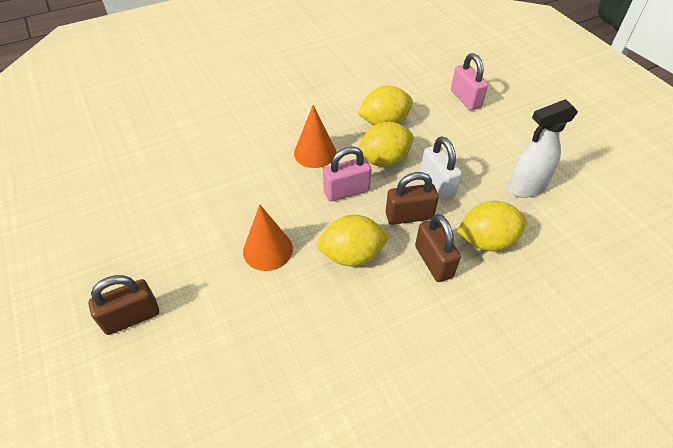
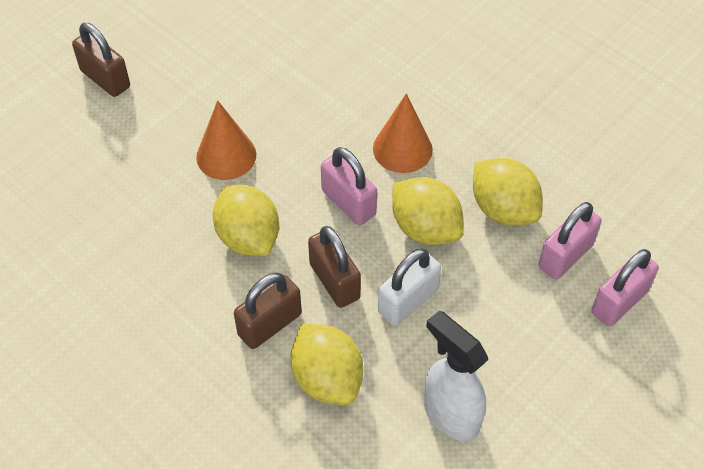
camera: 70 degrees right, 5 degrees up
(428, 109) = (565, 256): none -> pink padlock

